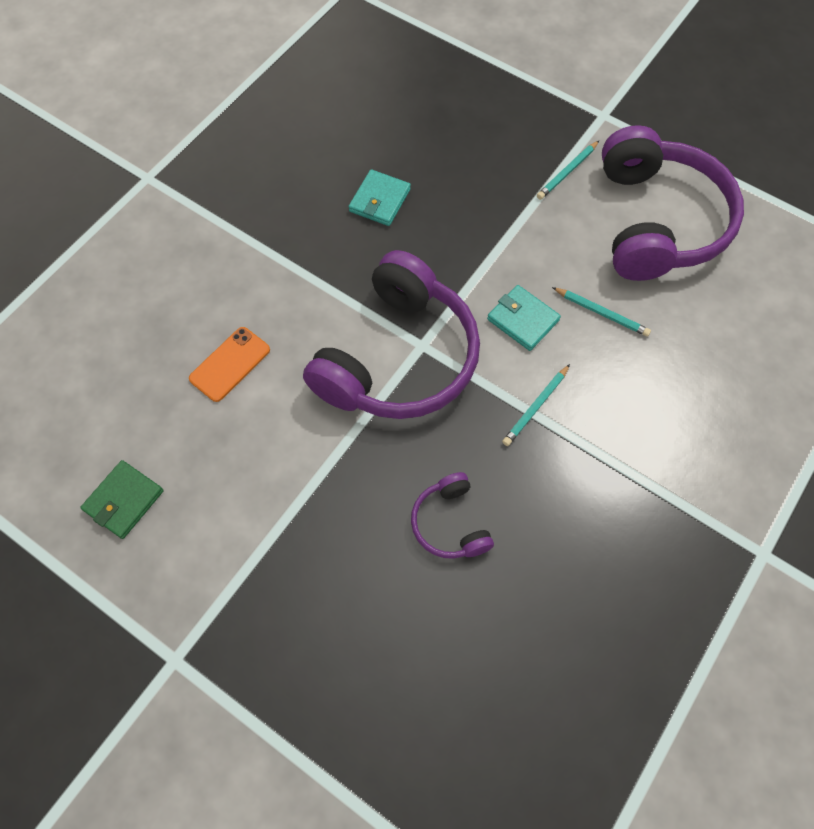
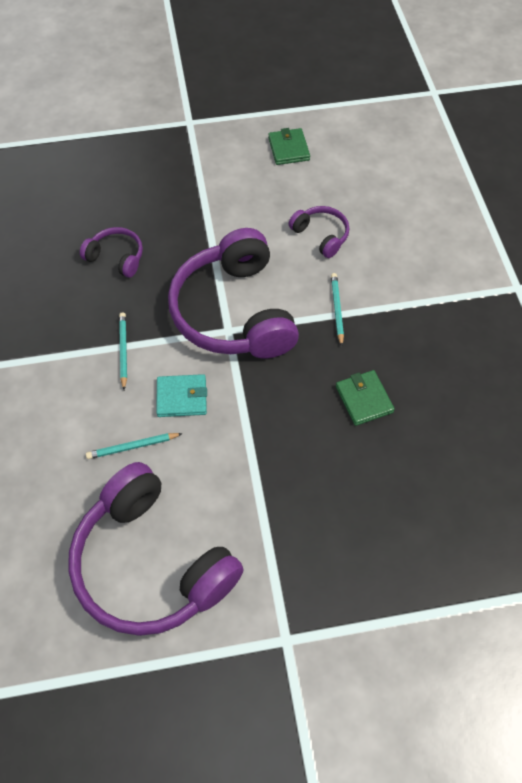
camera: 135 degrees right, 5 degrees down
(230, 364) = (321, 235): orange phone -> purple headphones
(380, 200) = (364, 399): turquoise wallet -> green wallet
(567, 172) = (260, 546): turquoise pencil -> turquoise pencil (337, 309)

